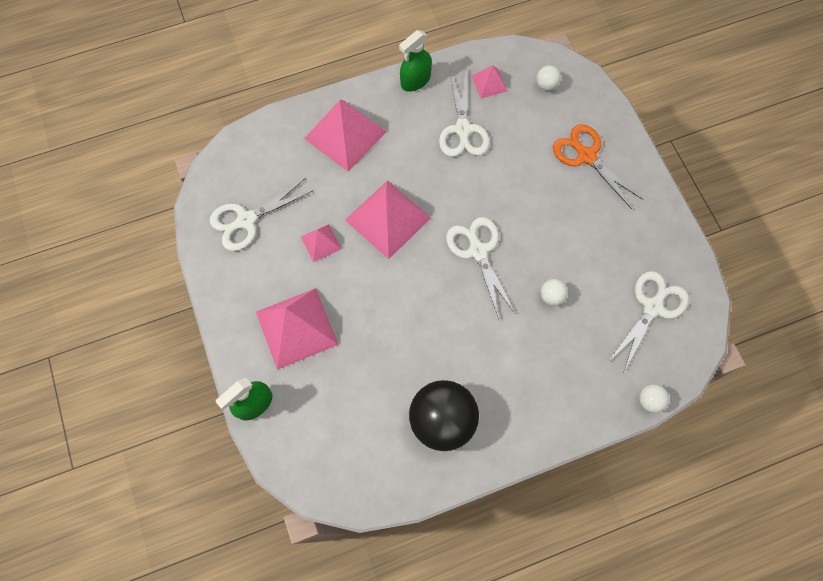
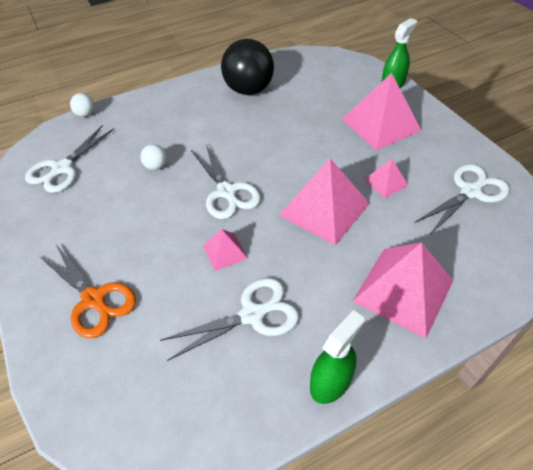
camera: 175 degrees right, 20 degrees down
(463, 130) = (253, 314): white scissors -> white scissors turned 75 degrees clockwise
(489, 83) = (219, 391): pink pyramid -> pink pyramid (225, 251)
(546, 85) = (132, 398): white ball -> none

